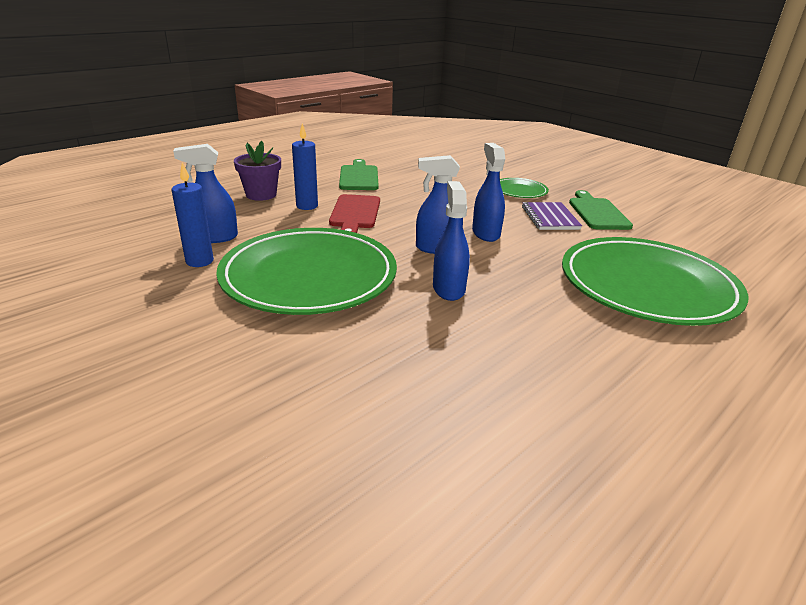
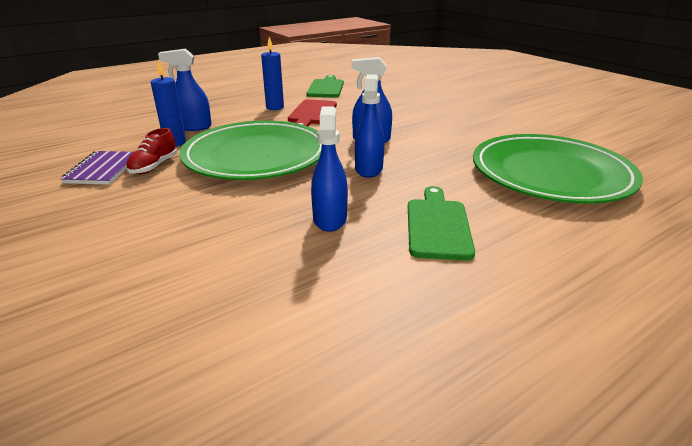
camera: 10 degrees right, 0 degrees up
(185, 297) = (154, 166): none -> red shoe
(261, 195) = (241, 99): purple flower pot -> none
(486, 233) = (418, 130): blue spray bottle -> blue spray bottle (330, 219)
(519, 191) = (462, 100): green plate -> none
(549, 218) = (481, 120): purple notebook -> purple notebook (103, 169)
(597, 212) = (527, 117): green cutting board -> green cutting board (438, 225)

